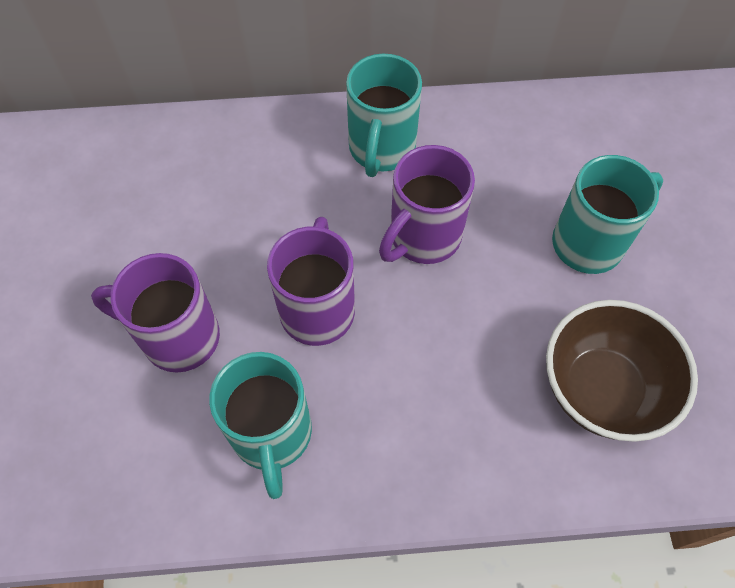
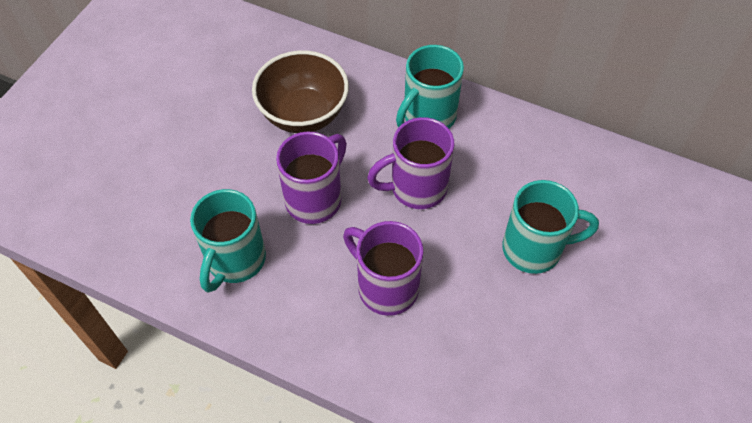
camera: 30 degrees right, 5 degrees down
(178, 337) = (218, 173): purple mug -> purple mug (386, 287)
(601, 389) = (470, 348): brown bowl -> brown bowl (303, 114)

